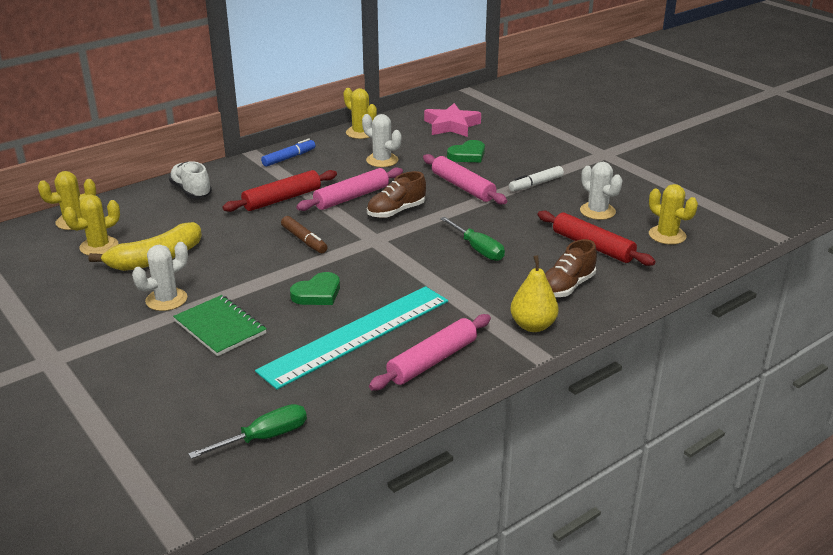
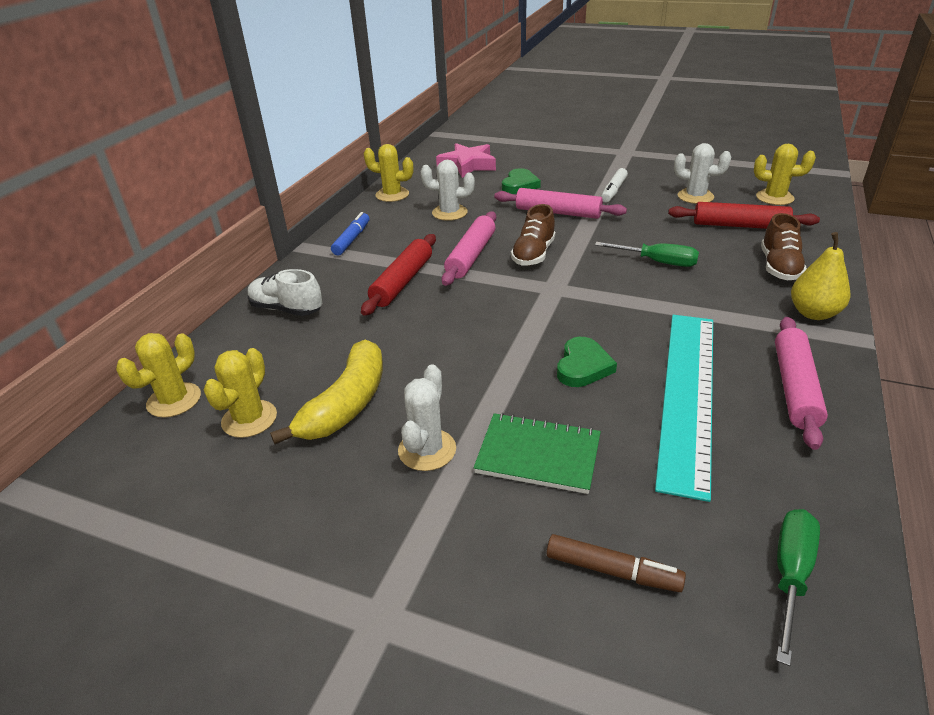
camera: 30 degrees left, 5 degrees up
(304, 240) = (486, 315): brown marker -> brown marker (612, 571)

